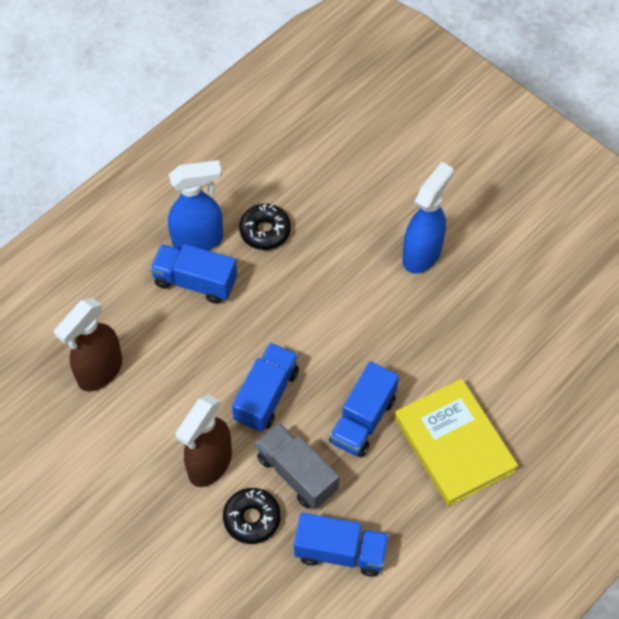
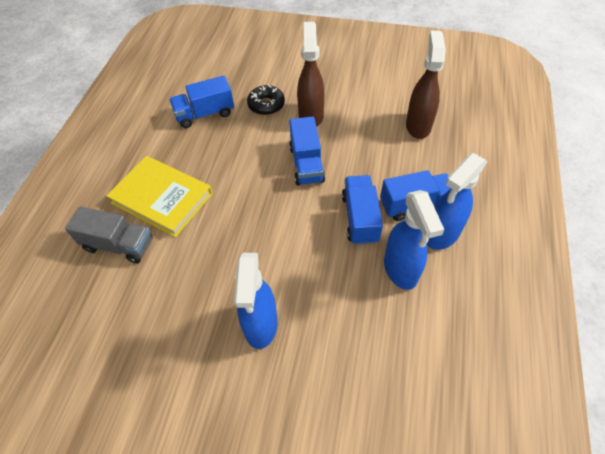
camera: 150 degrees right, 5 degrees down
(265, 231) = (401, 270): black donut -> blue spray bottle
(297, 474) = (256, 135): grey truck -> grey truck (118, 245)
(363, 420) = (233, 182): blue truck -> blue truck (360, 218)

